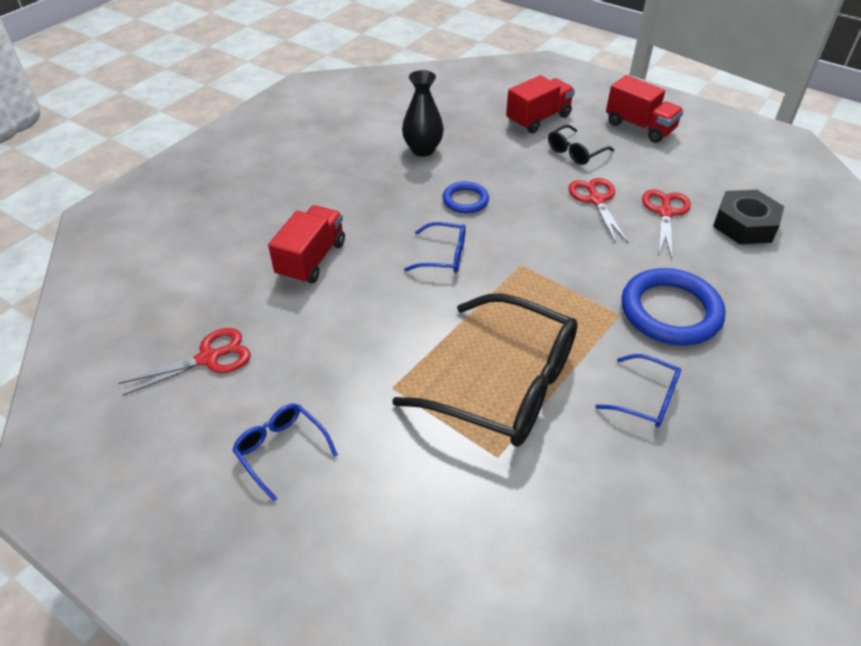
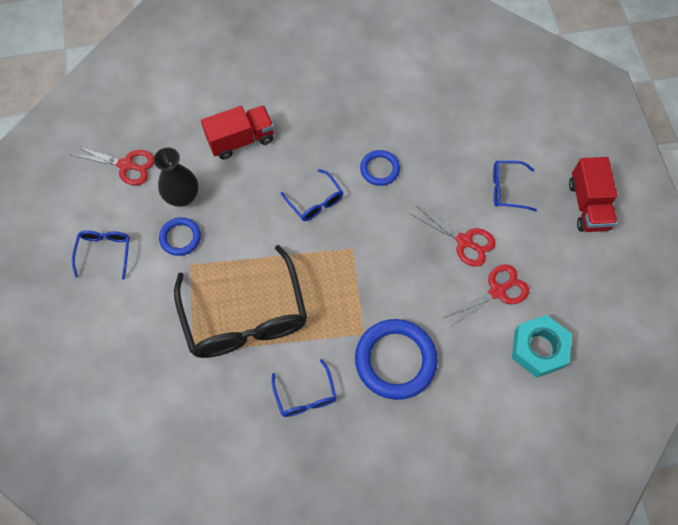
camera: 45 degrees right, 20 degrees up
(352, 373) = (180, 238): none -> blue ring
(423, 150) = (404, 102): black vase -> black vase (182, 197)
(538, 119) = (521, 137): red truck -> none
(575, 152) = (506, 189): black glasses -> blue glasses
(596, 200) = (464, 241): red scissors -> red scissors turned 90 degrees clockwise
(744, 224) = (539, 349): black nut -> turquoise nut

